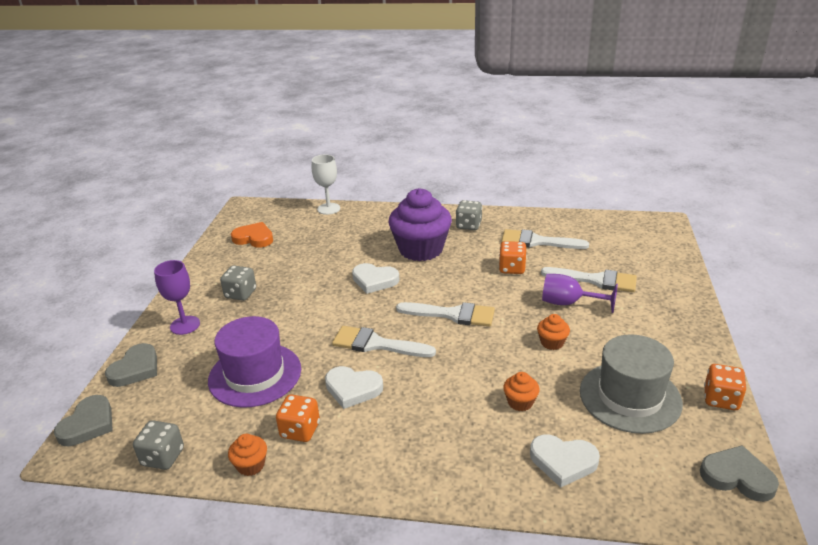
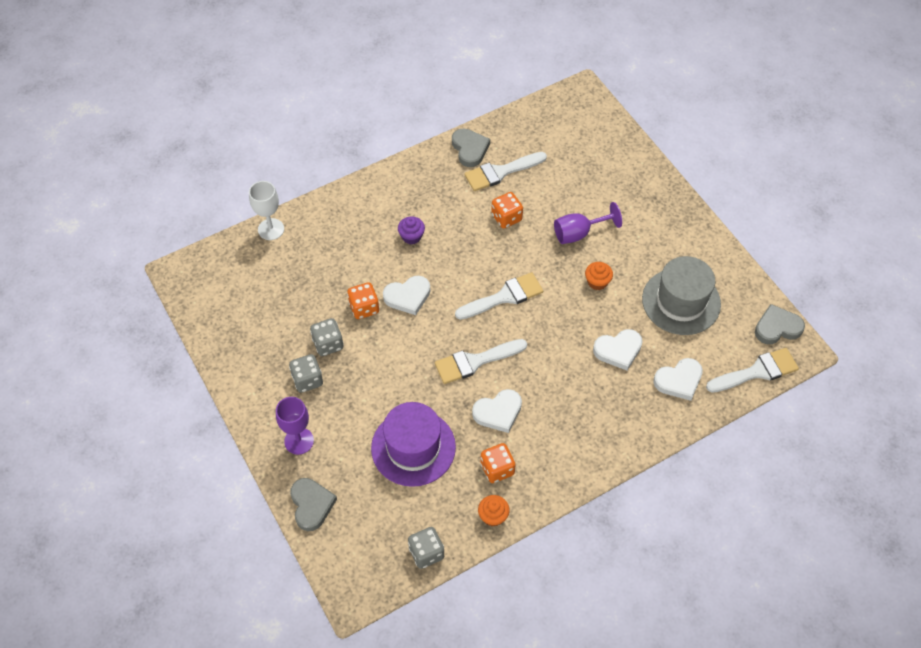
camera: 40 degrees left, 25 degrees up
(88, 424) = (338, 570): grey heart -> grey heart (470, 149)
(254, 238) = (240, 309): orange heart -> none
(421, 249) = (411, 236): purple cupcake -> purple cupcake, size x0.42
(468, 225) = (425, 182): grey dice -> grey dice (328, 344)
(520, 402) = (618, 350): orange cupcake -> white heart
(595, 280) = (579, 195): white brush -> white brush (757, 371)
(721, 399) = (734, 269): orange dice -> orange dice (364, 308)

